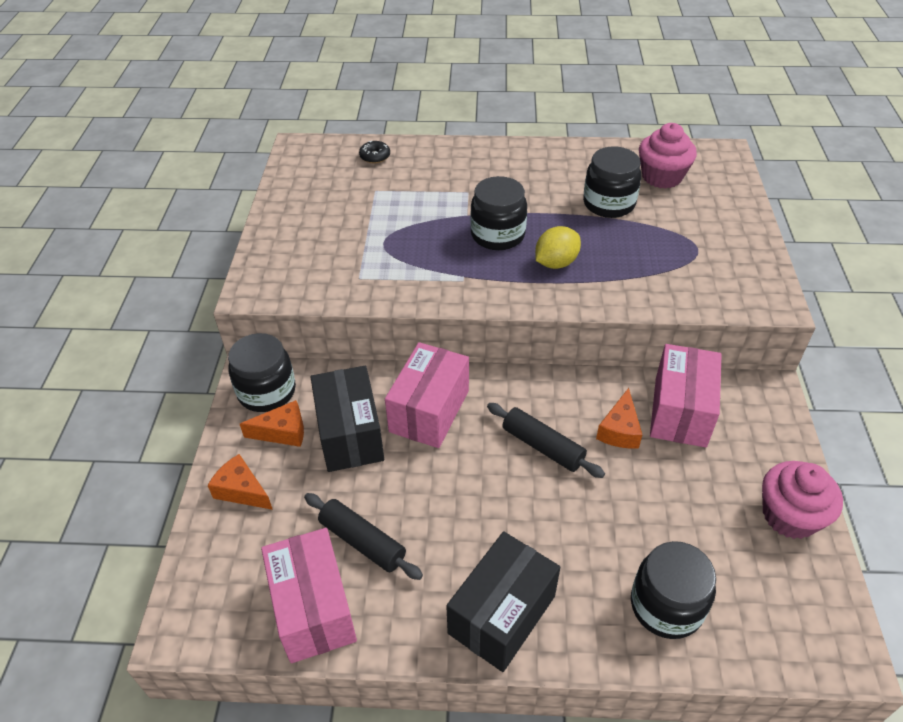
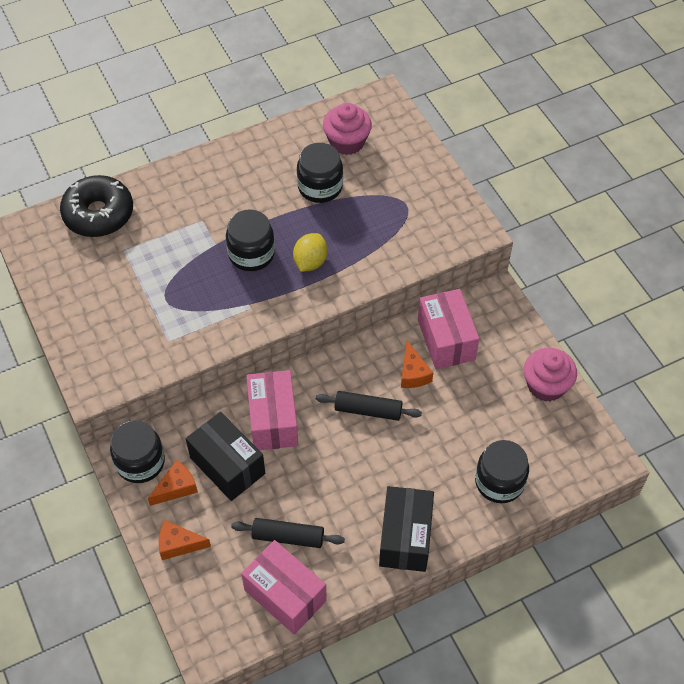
camera: 30 degrees left, 10 degrees up
(375, 157) = (98, 214): black donut -> black donut, size x2.45

